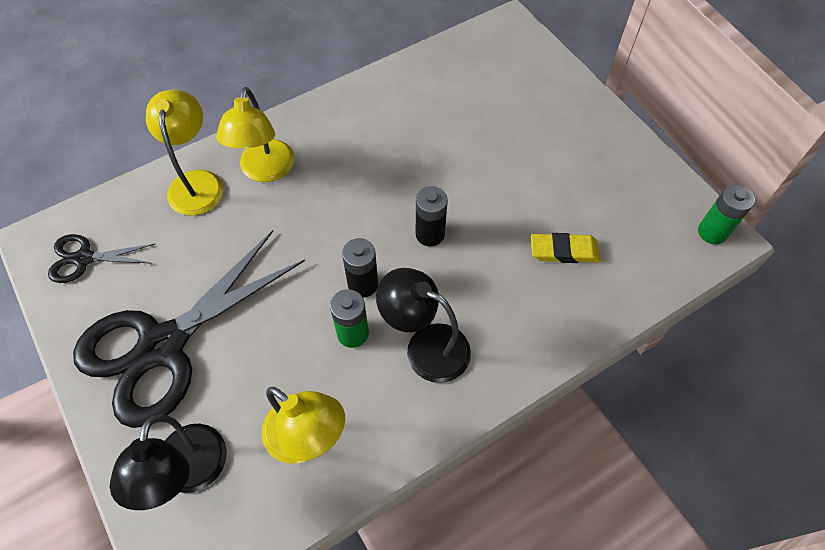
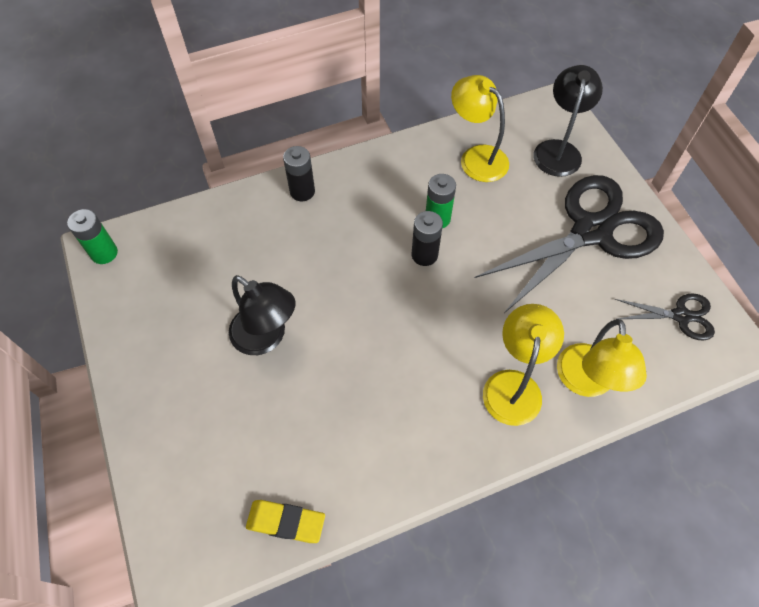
camera: 170 degrees left, 0 degrees up
(425, 346) = (381, 201): black lamp -> black lamp (266, 337)
(430, 234) = (356, 290): black battery -> black battery (302, 191)
(564, 251) = (242, 257): yellow eraser -> yellow eraser (286, 522)

